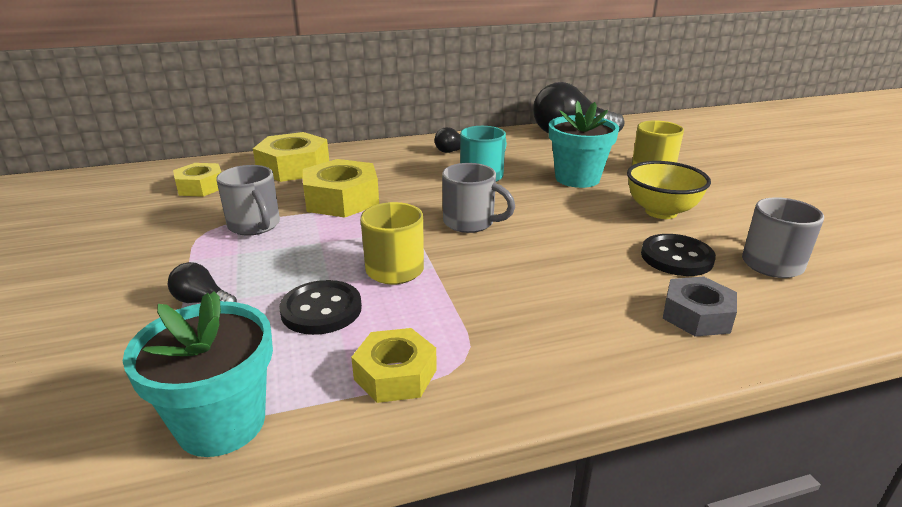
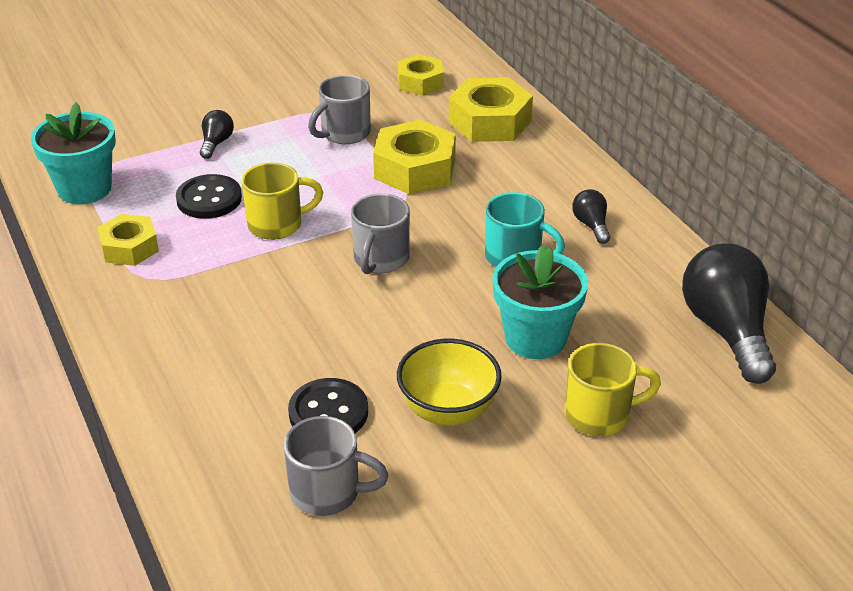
camera: 80 degrees right, 10 degrees up
(696, 315) = (214, 414): grey nut -> none

